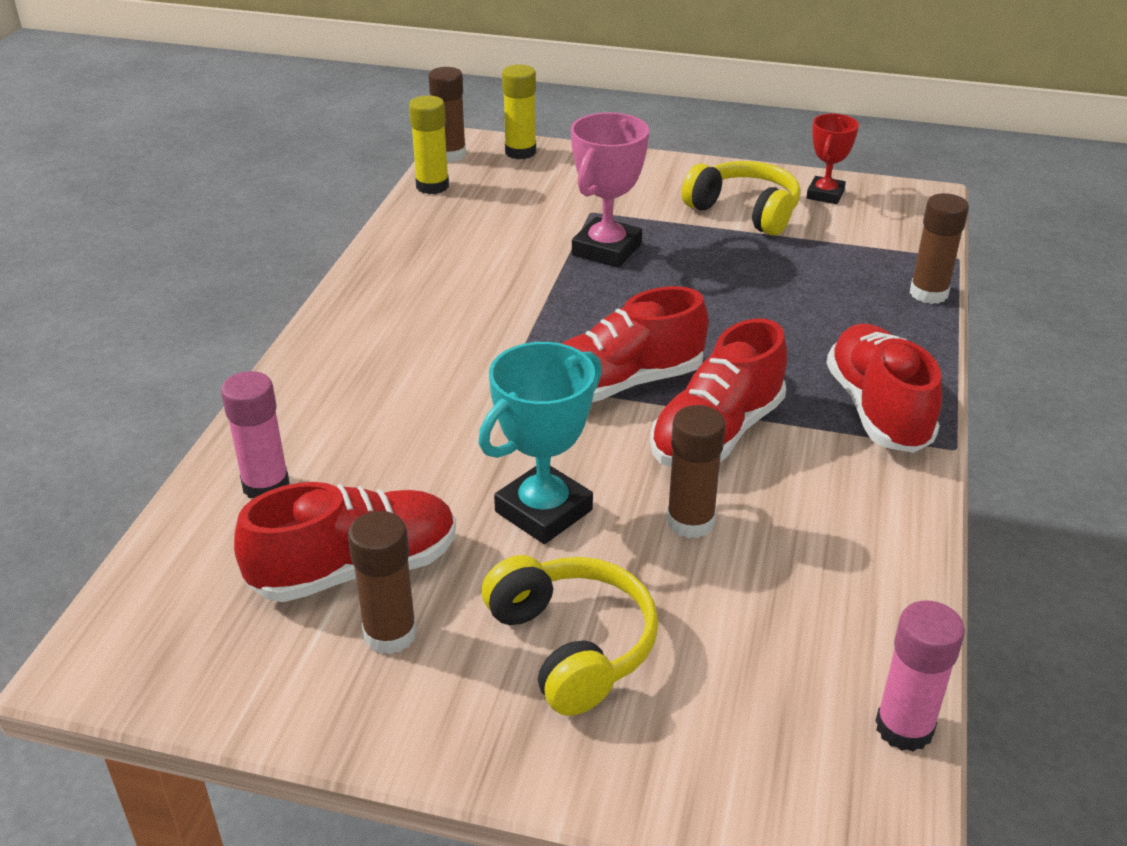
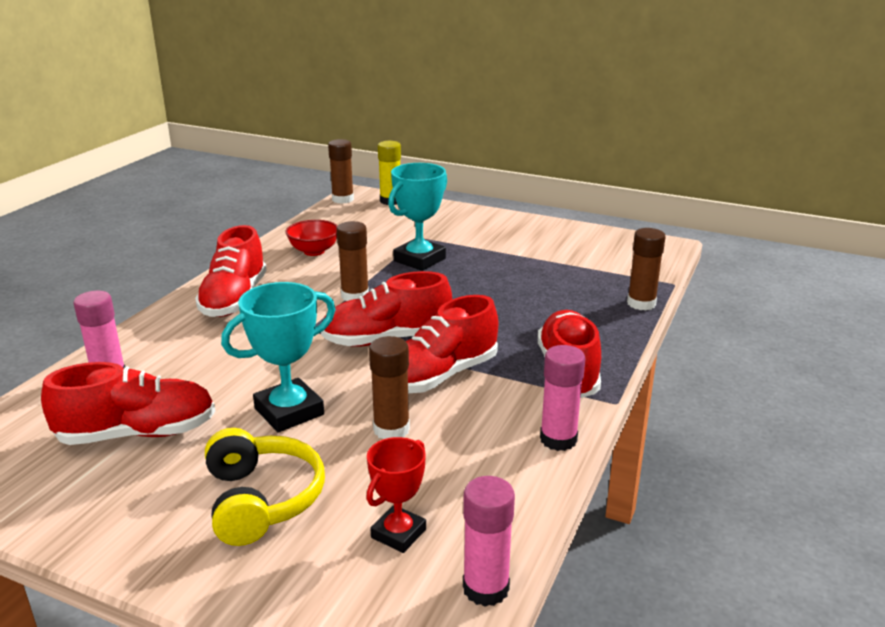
camera: 10 degrees right, 10 degrees down
(378, 341) = (234, 299): none -> red shoe
(390, 634) = (137, 477): brown glue stick -> brown glue stick (355, 296)
(432, 186) = (321, 216): yellow glue stick -> none
(452, 249) = (314, 251): none -> red bowl
(606, 250) = (419, 260): pink trophy -> turquoise trophy
(744, 211) = (529, 245): yellow headphones -> none
(825, 195) = (592, 239): red trophy -> red trophy (398, 533)
(905, 510) = (558, 439): none -> pink glue stick

